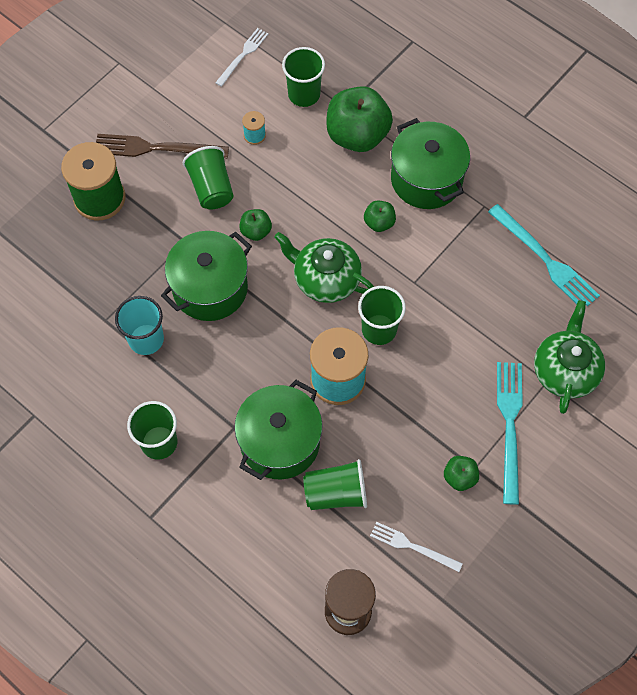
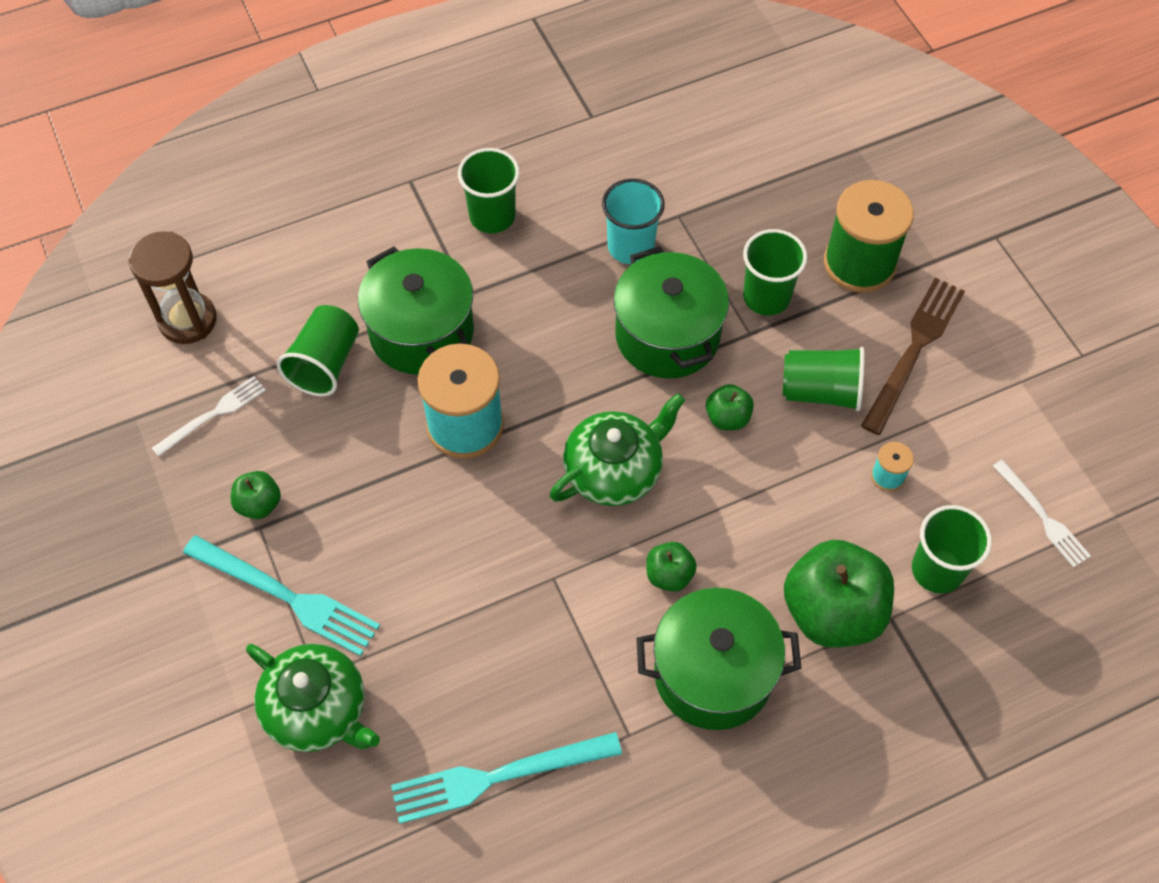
camera: 115 degrees right, 5 degrees down
(379, 329) = (507, 502): green cup -> green cup (766, 297)

